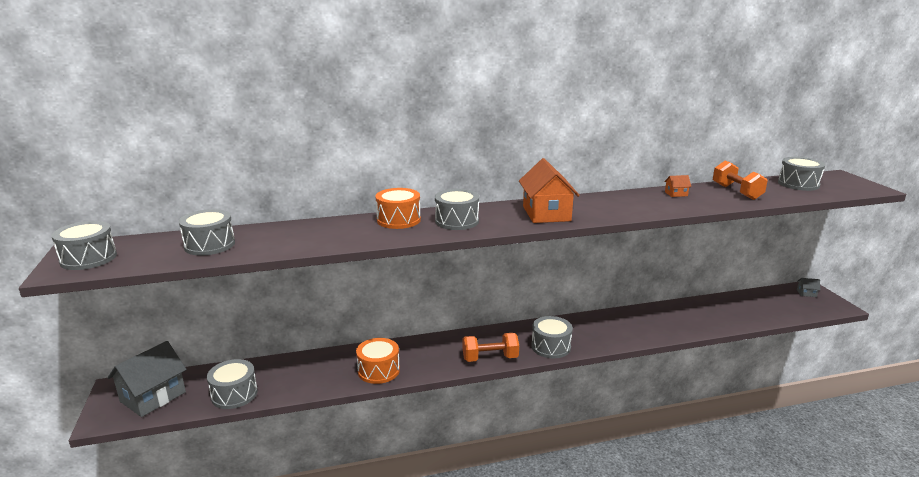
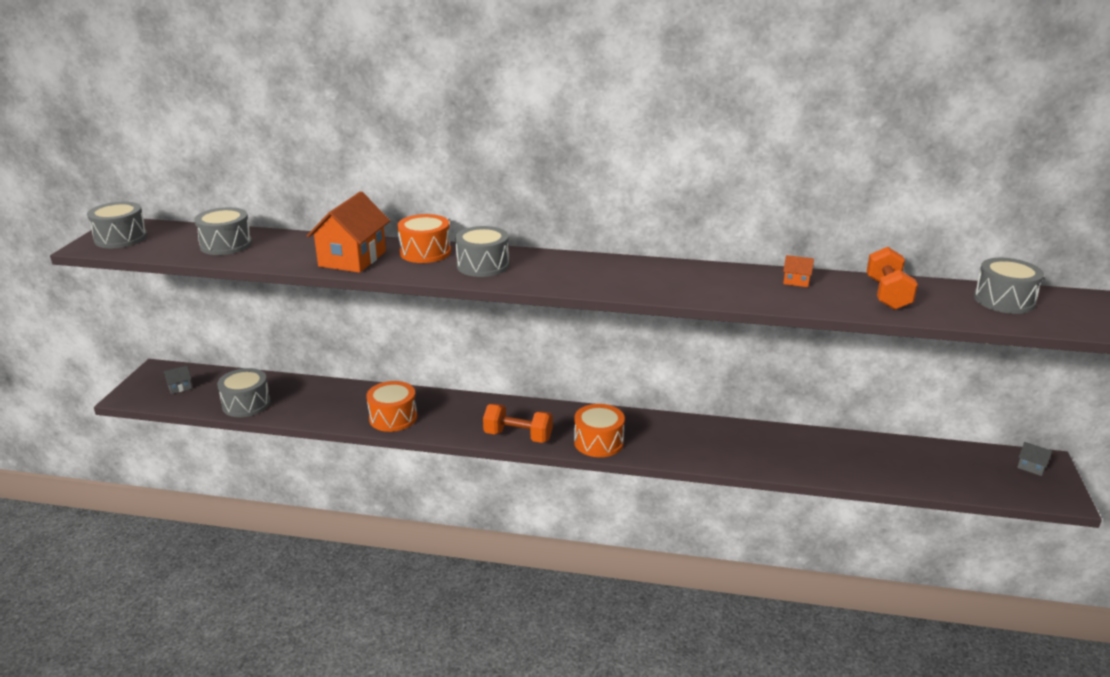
camera: 25 degrees right, 5 degrees up
(153, 397) = (180, 387): grey house -> grey house, size x0.42
(546, 213) = (594, 276): orange house -> orange house (352, 259)
(551, 347) = (598, 442): grey drum -> orange drum

